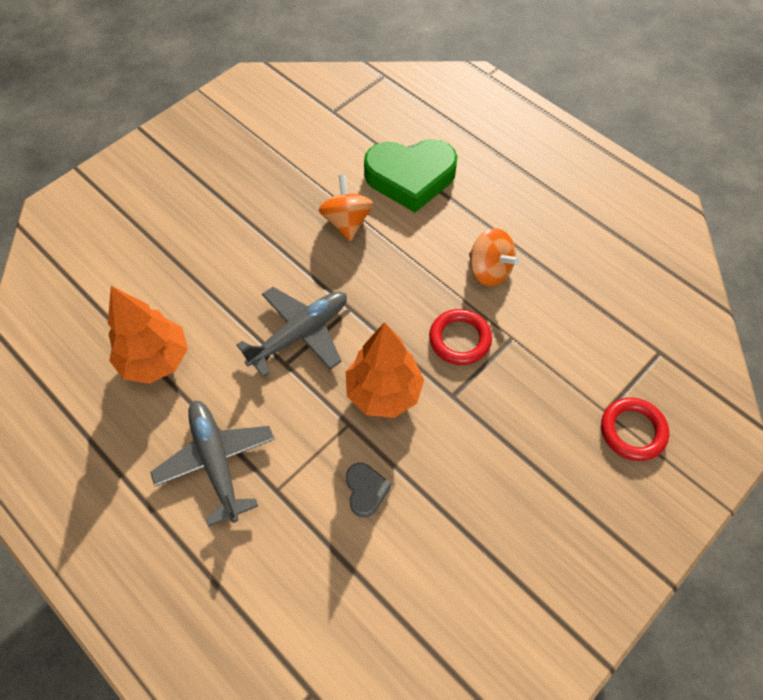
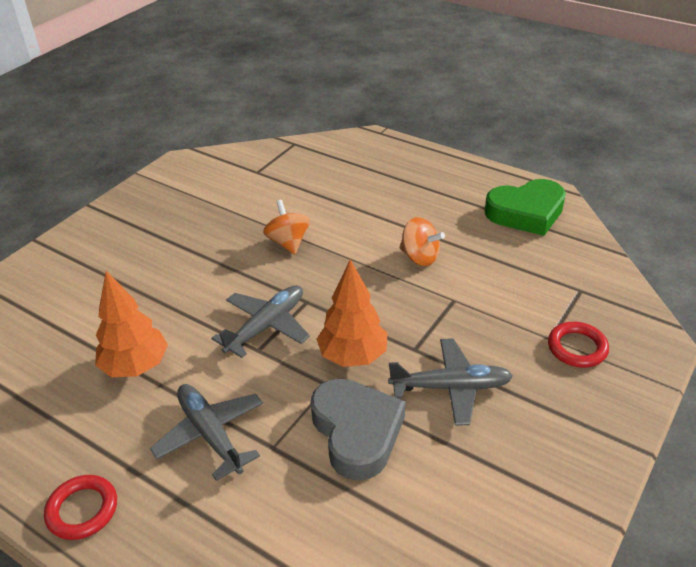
camera: 10 degrees left, 20 degrees down
(366, 491) = (356, 432): grey heart -> grey heart, size x2.20
(410, 178) = (335, 206): green heart -> green heart (526, 213)
(459, 339) = (409, 308): red ring -> red ring (82, 510)
(479, 454) = (450, 387): none -> grey plane

